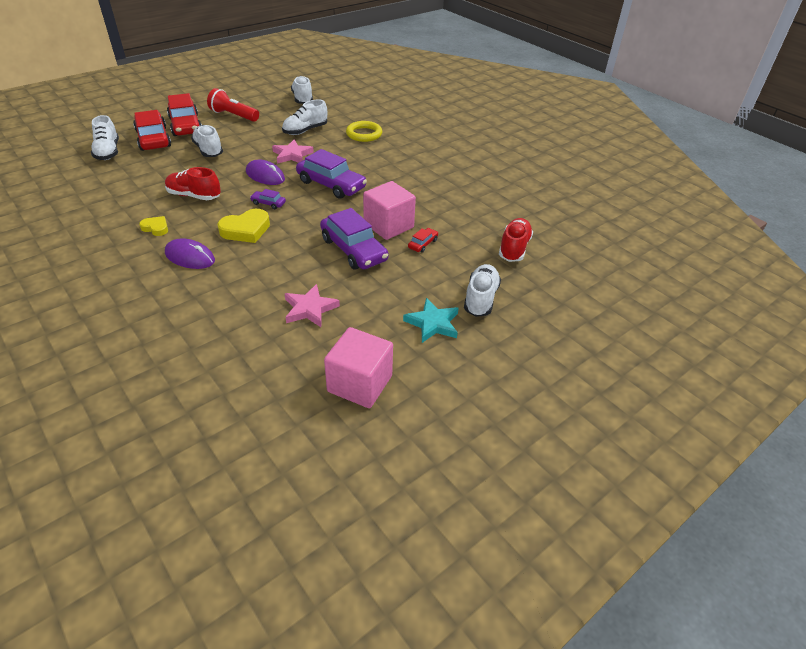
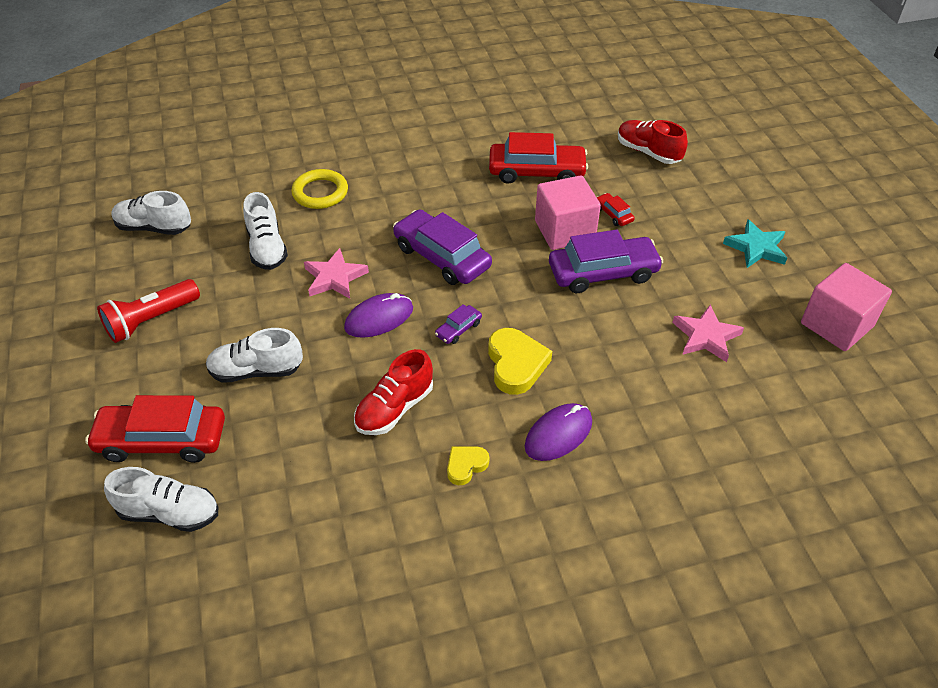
camera: 65 degrees left, 5 degrees up
(185, 125) = (141, 389): red car -> red car (536, 172)
(331, 184) = (442, 257): purple car -> purple car turned 105 degrees counterclockwise
(480, 299) = (726, 203): white shoe -> none

